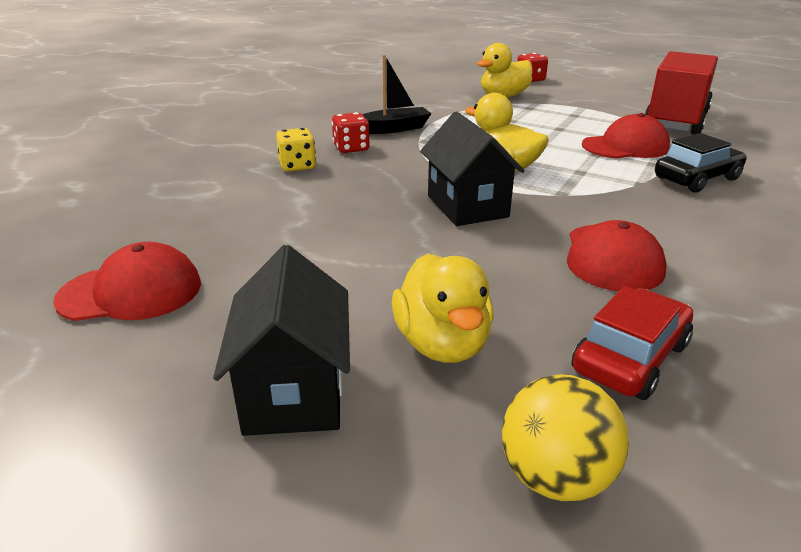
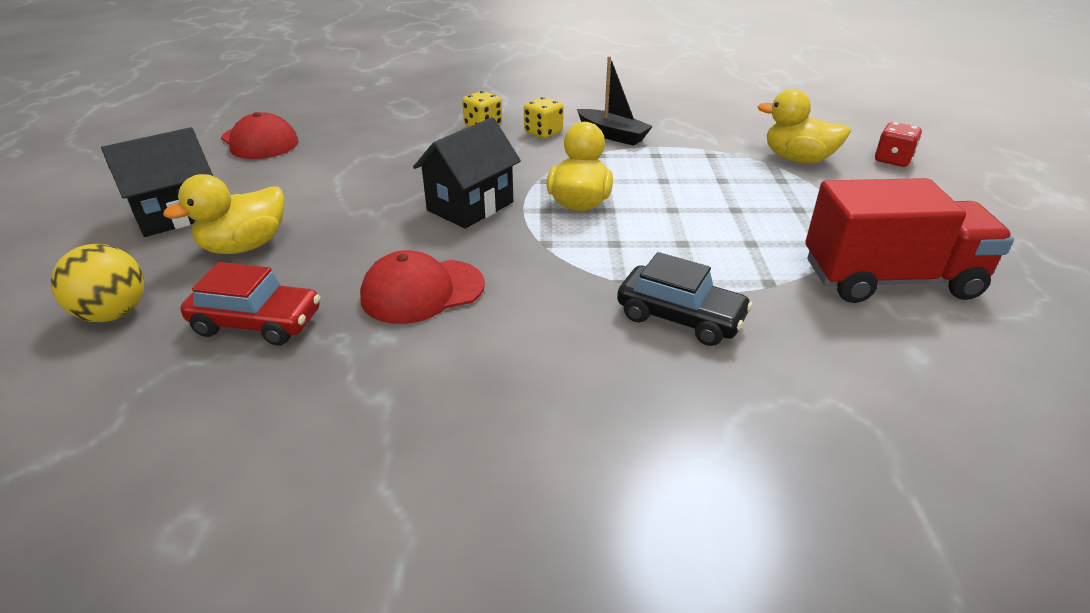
camera: 60 degrees right, 5 degrees up
(351, 148) = (543, 132): red dice -> yellow dice
(625, 146) = (730, 257): red cap -> none

